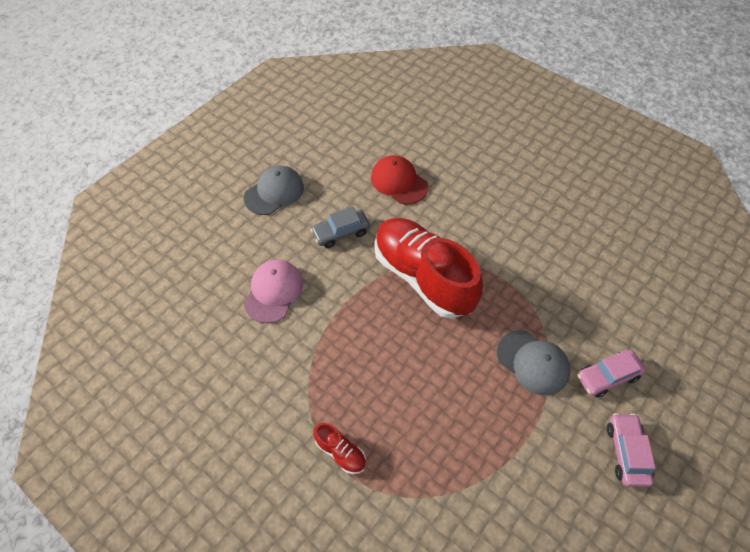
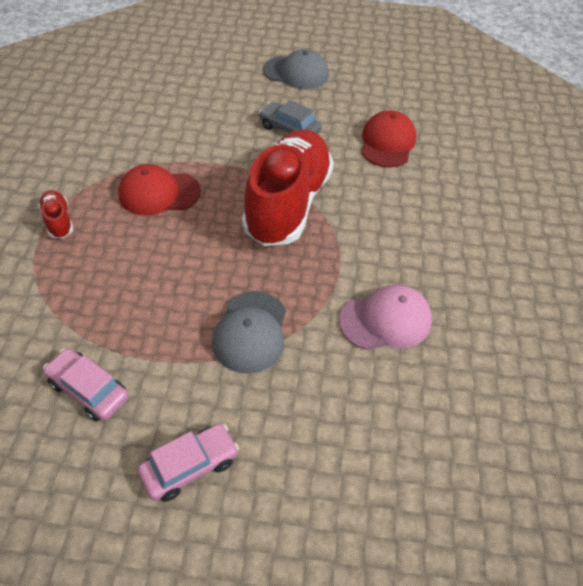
camera: 55 degrees right, 5 degrees down
(273, 292) = (191, 115): pink cap -> pink cap (385, 320)
(340, 452) = (58, 221): red shoe -> red shoe turned 150 degrees clockwise
(355, 359) = (159, 193): none -> red cap
(607, 377) = (281, 412): pink car -> pink car (88, 390)

